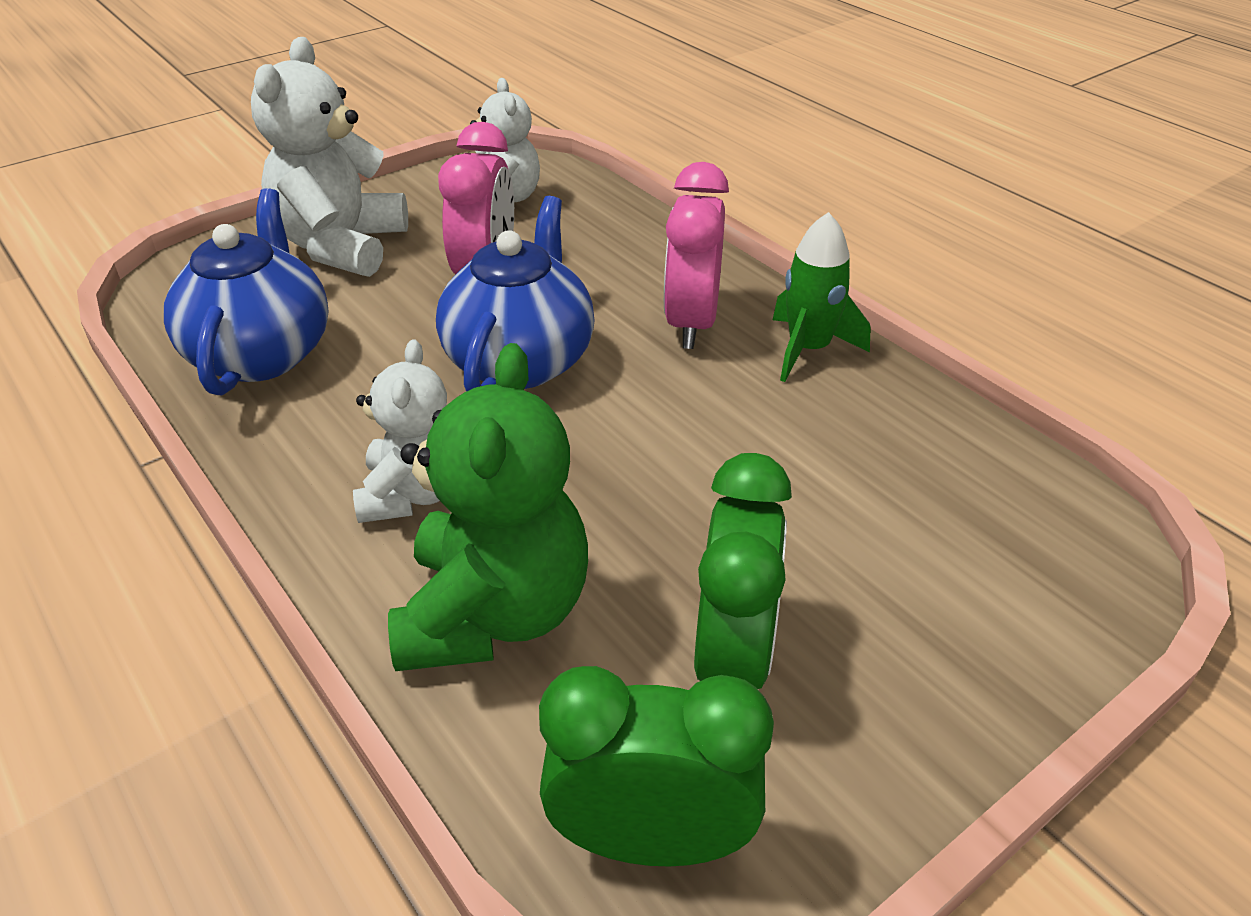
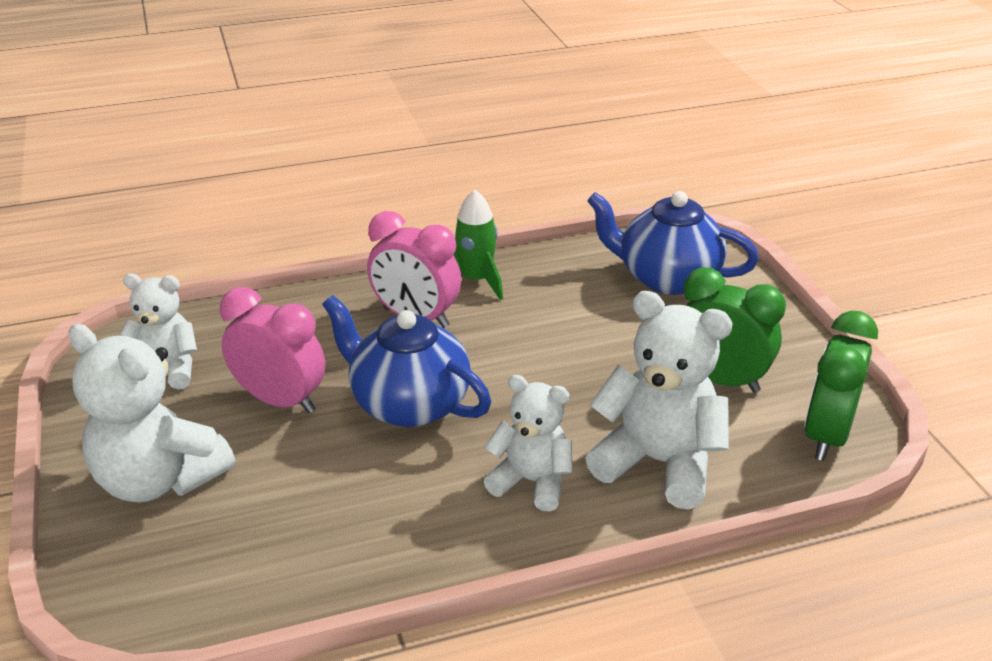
camera: 70 degrees left, 5 degrees down
(261, 353) = (302, 548): blue teapot -> blue teapot (666, 278)
(494, 613) = (658, 462): green teddy bear -> white teddy bear

